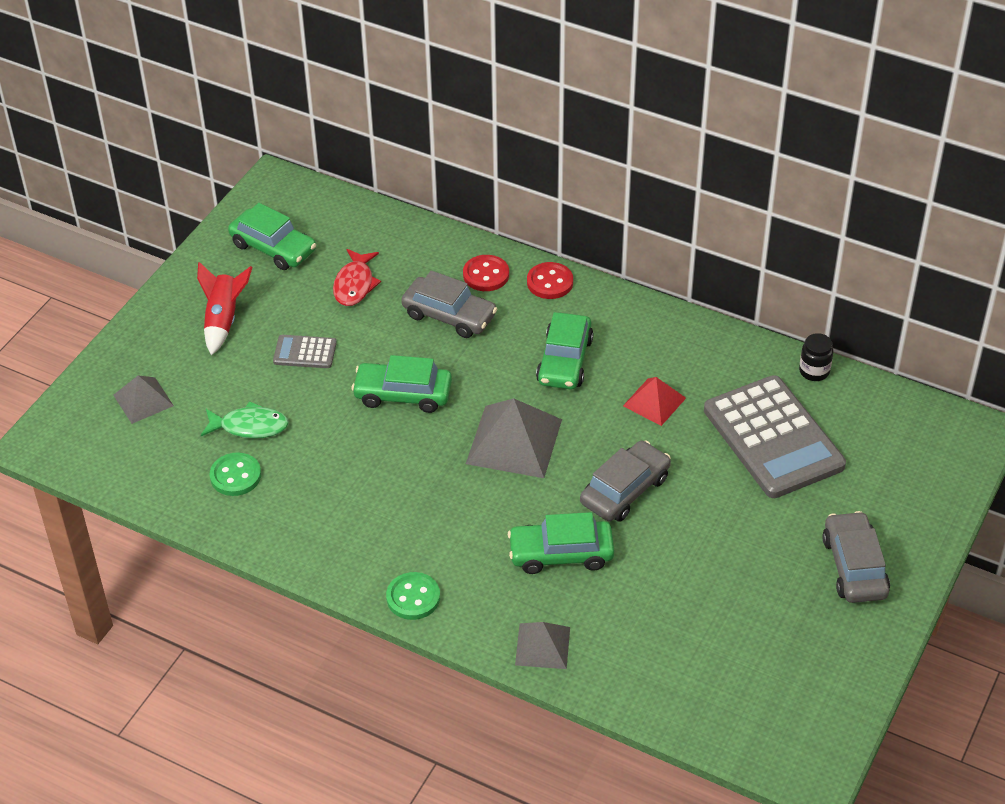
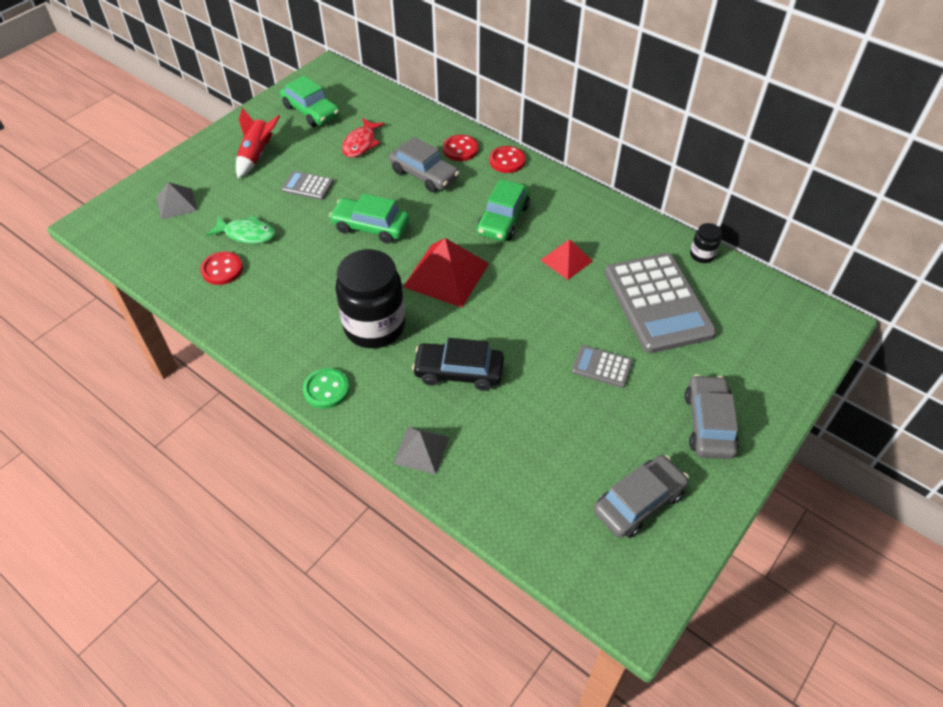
camera: 10 degrees right, 5 degrees up
(235, 476) = (222, 269): green button -> red button
(446, 517) = (374, 327): none -> black jar
(514, 441) = (446, 275): grey pyramid -> red pyramid
(561, 554) = (458, 372): green car -> black car
(625, 490) = (525, 327): grey car -> grey car (639, 502)
(723, 522) = (602, 367): none -> grey calculator

